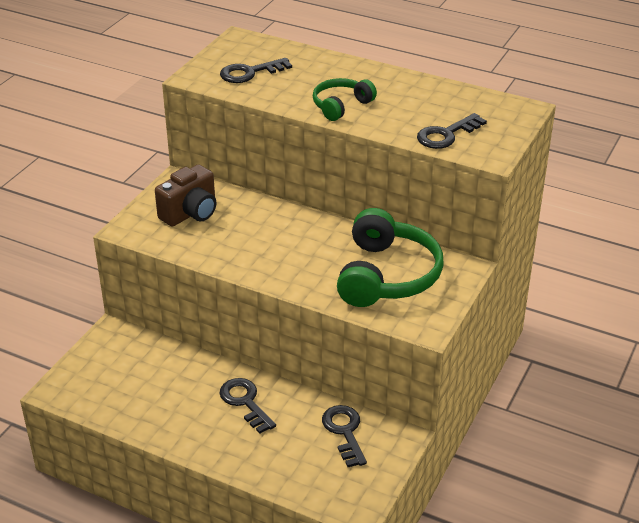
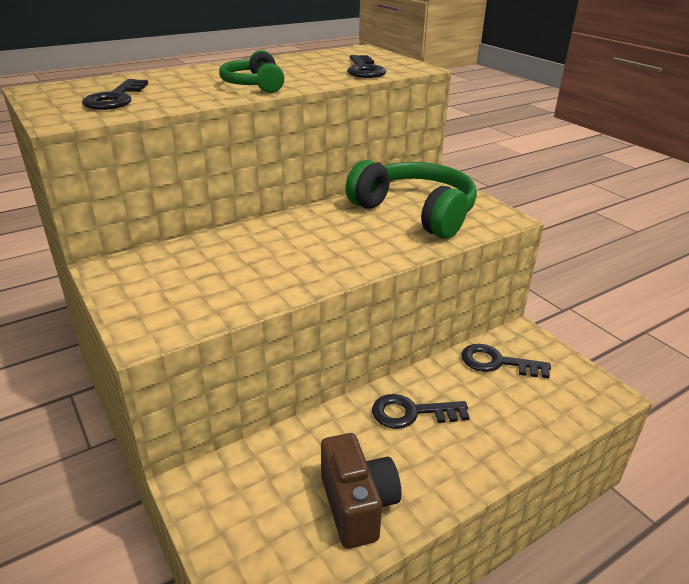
camera: 60 degrees left, 5 degrees down
(190, 213) = (182, 279): brown camera -> brown camera (357, 505)

